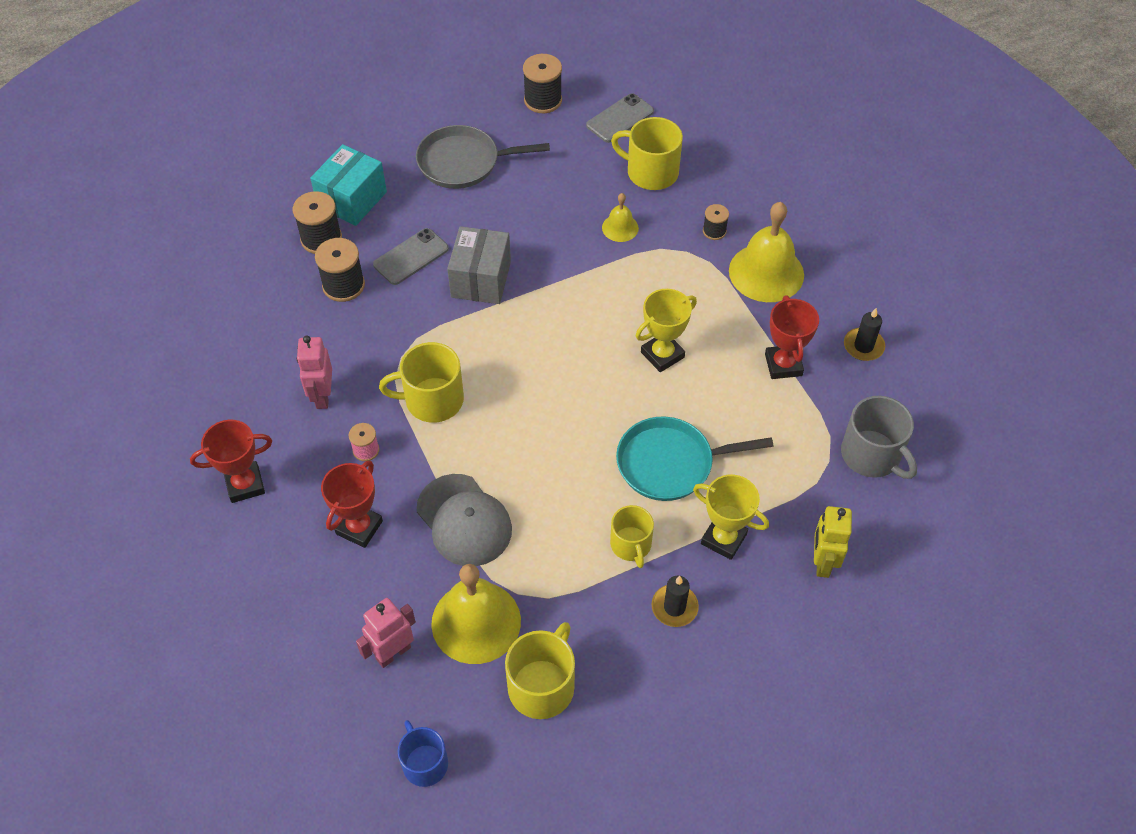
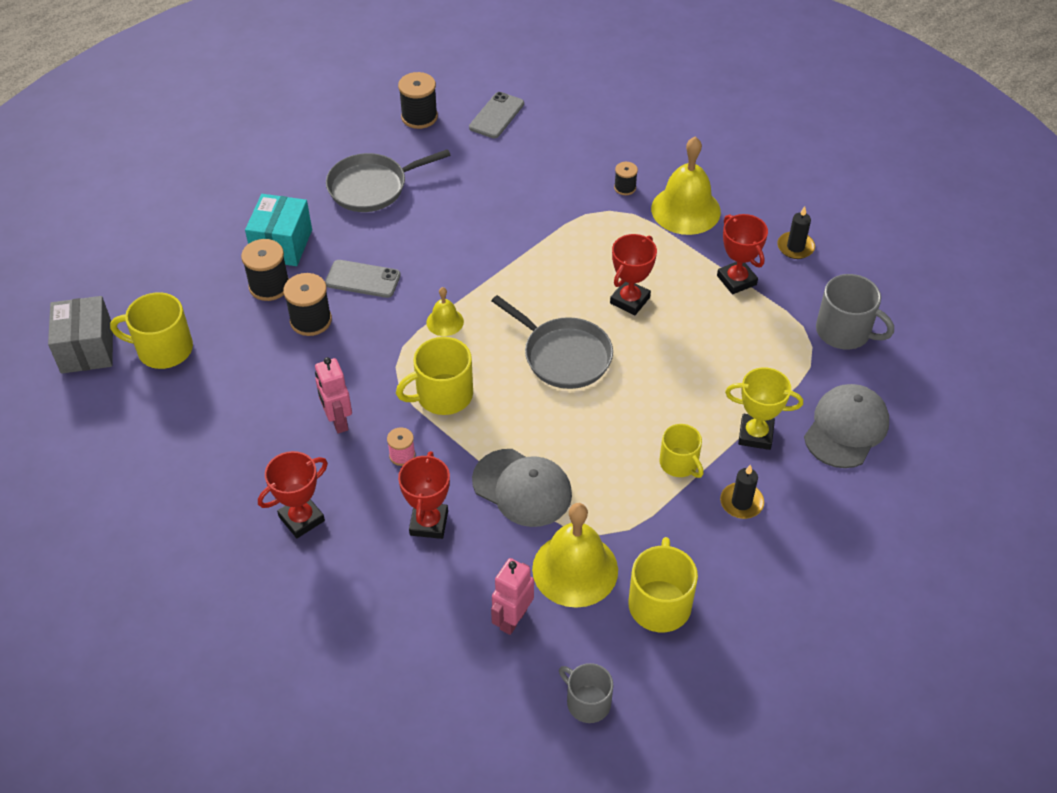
camera: 20 degrees left, 5 degrees down
(411, 257) = (363, 279): grey phone -> grey phone turned 75 degrees clockwise
(424, 763) = (587, 702): blue mug -> grey mug
(481, 279) = (437, 281): grey box -> grey box (87, 349)
(568, 394) = (564, 356): none -> grey pan
(620, 228) = (541, 206): yellow bell -> yellow bell (445, 322)
(651, 172) = (546, 153): yellow mug -> yellow mug (163, 349)
(662, 355) = (630, 300): yellow trophy -> red trophy
(670, 463) = (680, 387): turquoise pan -> none
(822, 562) = (846, 428): yellow robot -> grey cap

